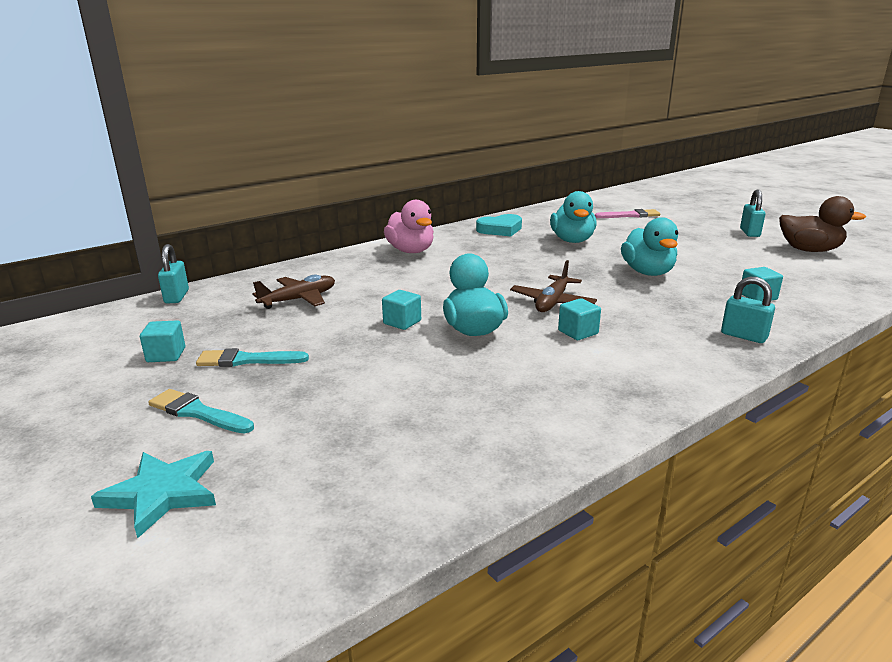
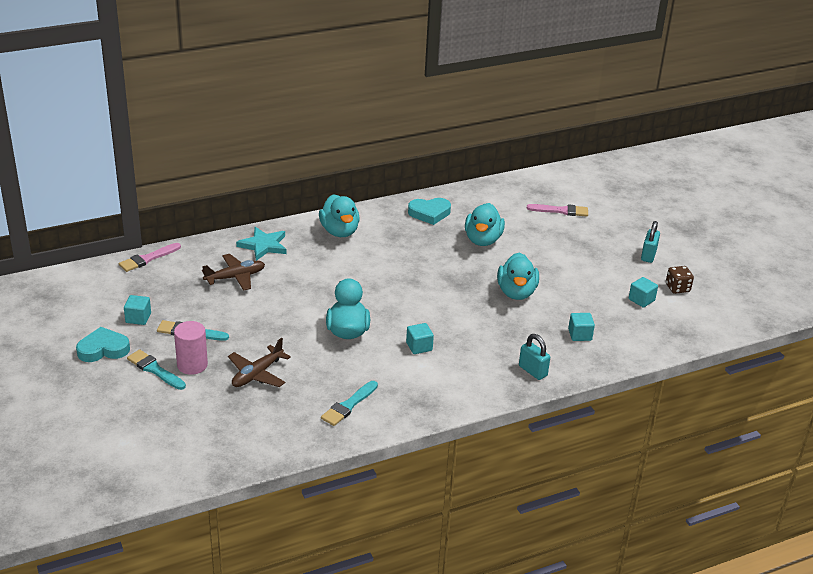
camera: 10 degrees right, 10 degrees up
(108, 398) = (103, 349): none -> turquoise heart
(162, 493) = (133, 419): turquoise star -> turquoise star (263, 245)
(176, 297) = (148, 259): turquoise padlock -> pink brush
(260, 398) = (192, 365): none -> pink cylinder
(402, 322) = (301, 315): turquoise cube -> turquoise cube (641, 300)
(411, 251) = (339, 231): pink duck -> turquoise duck
(529, 412) = (349, 405): none -> turquoise brush
(552, 302) = (419, 313): brown plane -> brown plane (257, 374)
(809, 250) = (677, 288): brown duck -> brown dice

